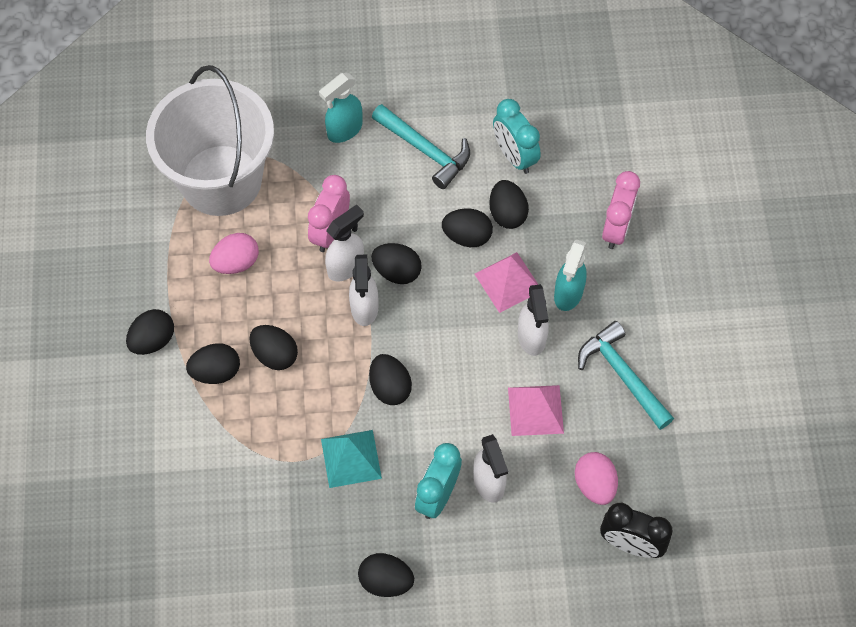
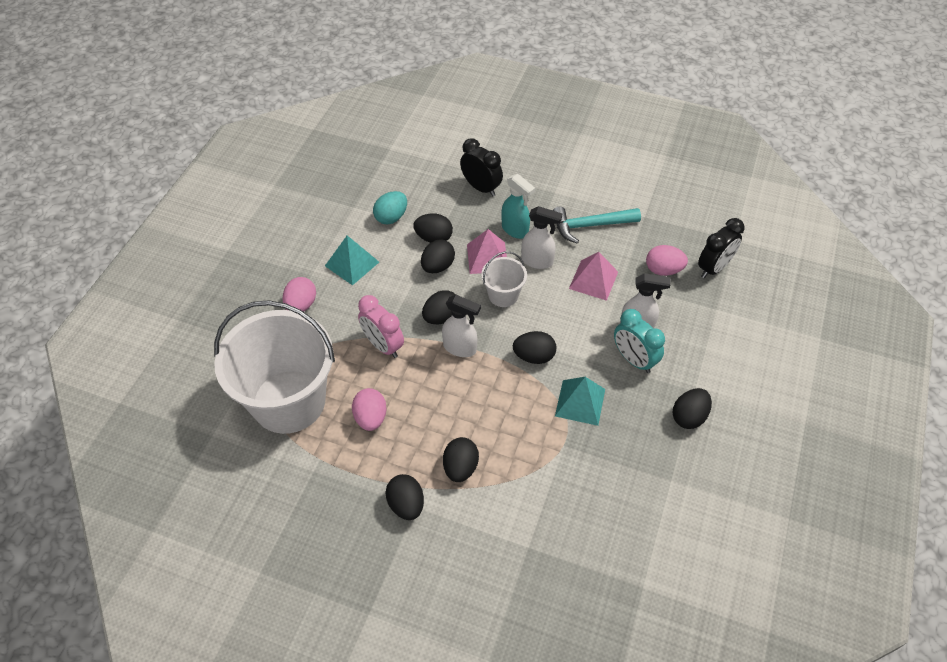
camera: 65 degrees left, 10 degrees down
(275, 355) = (467, 420): black egg -> none
(344, 130) = (301, 305): turquoise spray bottle -> pink egg
(346, 266) = (418, 346): white spray bottle -> none
(425, 150) = (352, 264): turquoise hammer -> turquoise pyramid
(461, 321) = (503, 295): none -> white bucket
(514, 156) = (391, 217): turquoise clock -> turquoise egg
(616, 229) = (481, 188): pink clock -> black clock

